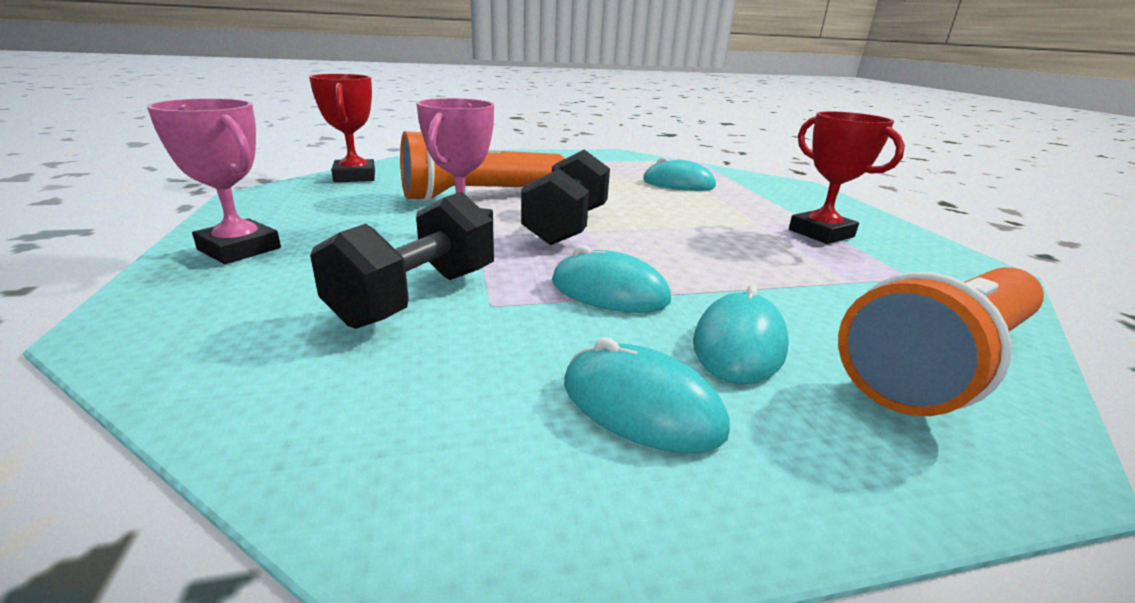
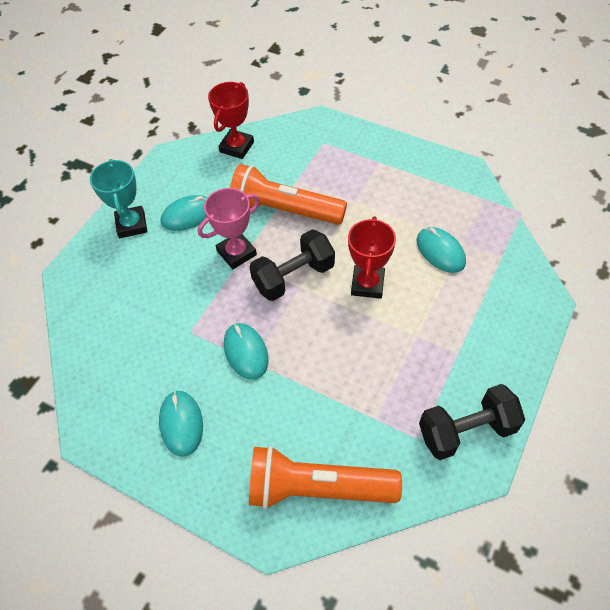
camera: 45 degrees right, 30 degrees up
(239, 249) = (132, 225): pink trophy -> turquoise trophy
(416, 297) = (168, 308): black dumbbell -> black dumbbell (466, 430)
(739, 344) = (253, 420): turquoise mouse -> turquoise mouse (188, 215)
(821, 233) = (440, 369): red trophy -> red trophy (367, 284)

